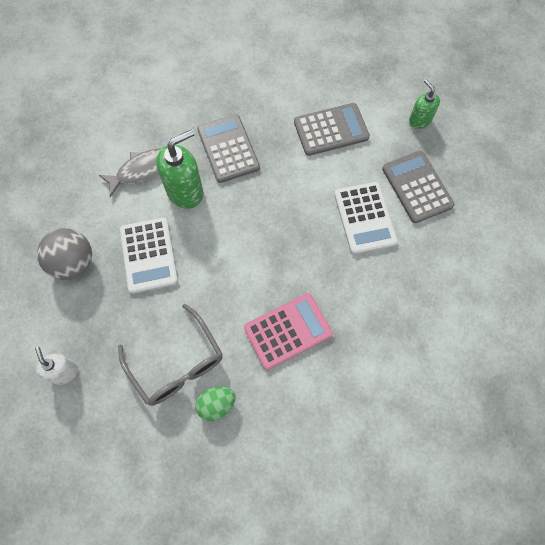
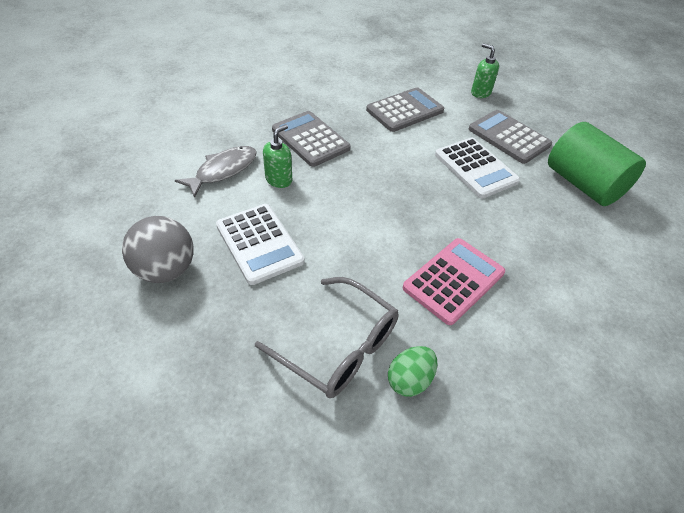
camera: 20 degrees left, 20 degrees down
(64, 372) = (187, 396): white soap dispenser -> none
(185, 191) = (279, 180): green soap dispenser -> green soap dispenser, size x0.59
(457, 261) = (583, 184): none -> green cylinder

